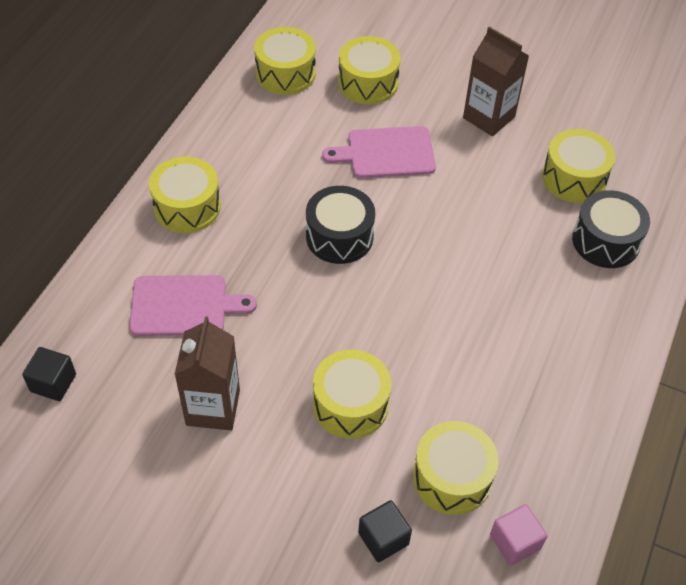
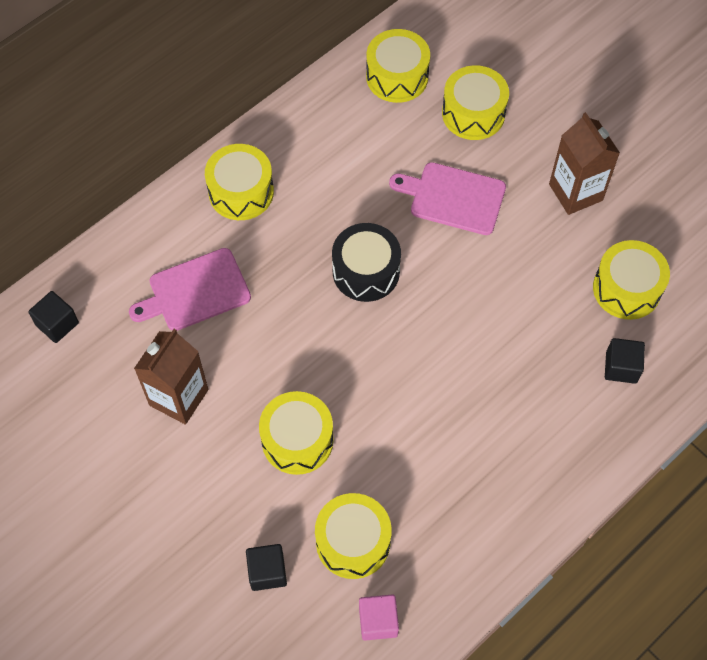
camera: 25 degrees right, 10 degrees up
(183, 306) = (195, 291): pink cutting board -> pink cutting board turned 135 degrees clockwise
(605, 241) = (621, 367): black drum -> black cube

